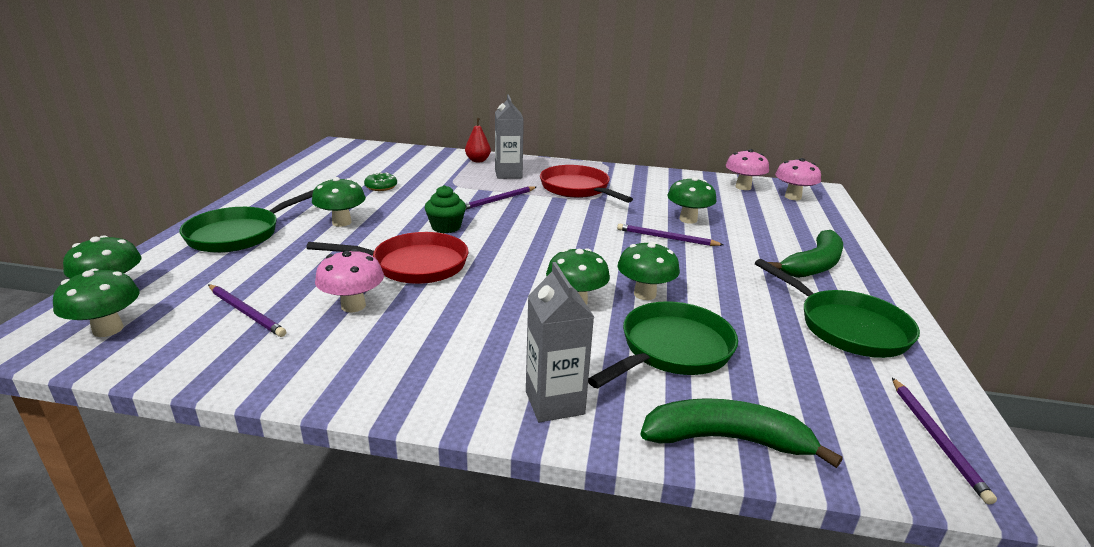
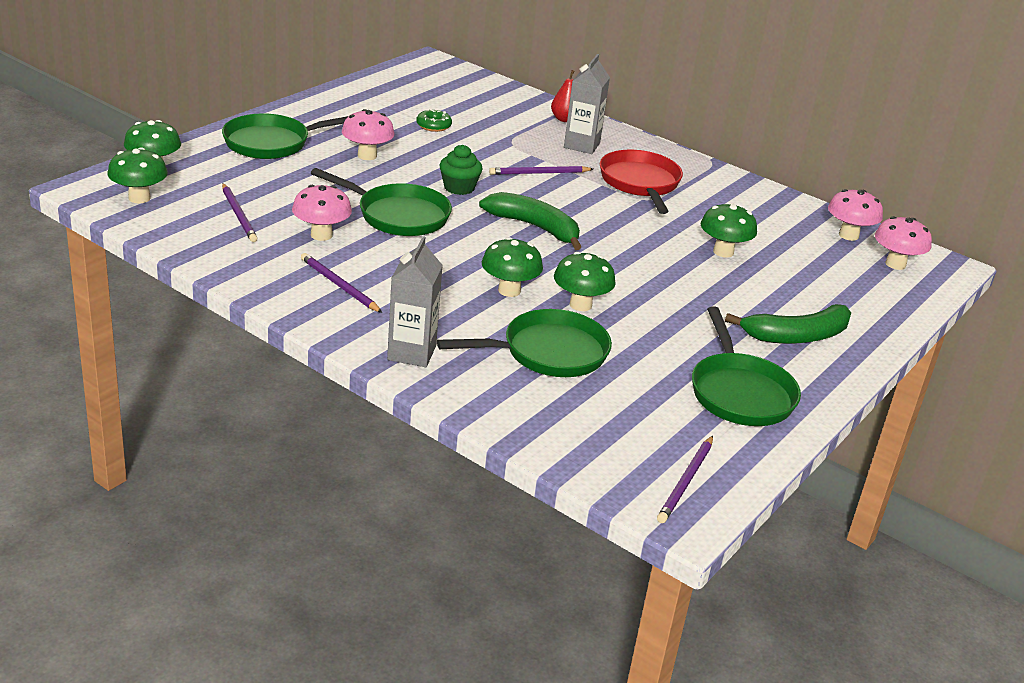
camera: 25 degrees right, 5 degrees up
(341, 222) = (367, 155): green mushroom -> pink mushroom
(414, 265) = (398, 216): red pan -> green pan
(666, 238) = (672, 263): purple pencil -> purple pencil (339, 285)
(726, 439) = (514, 419): green banana -> green banana (535, 227)

